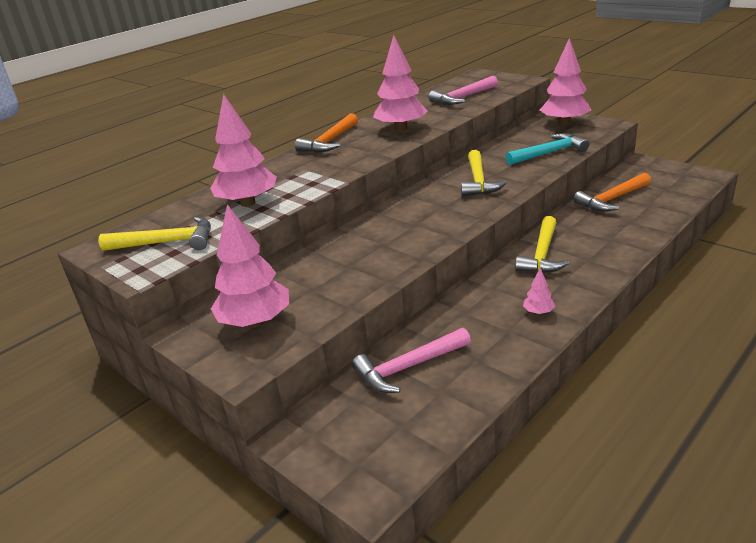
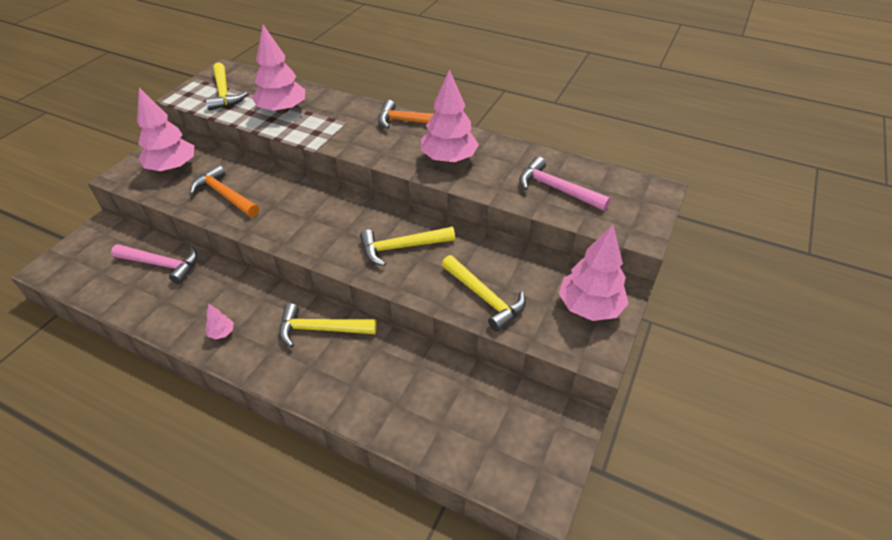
camera: 70 degrees right, 15 degrees up
(408, 367) = (161, 265): pink hammer -> pink hammer turned 150 degrees clockwise
(549, 153) = (484, 298): turquoise hammer -> yellow hammer
(612, 199) = (451, 386): orange hammer -> orange hammer (225, 195)

